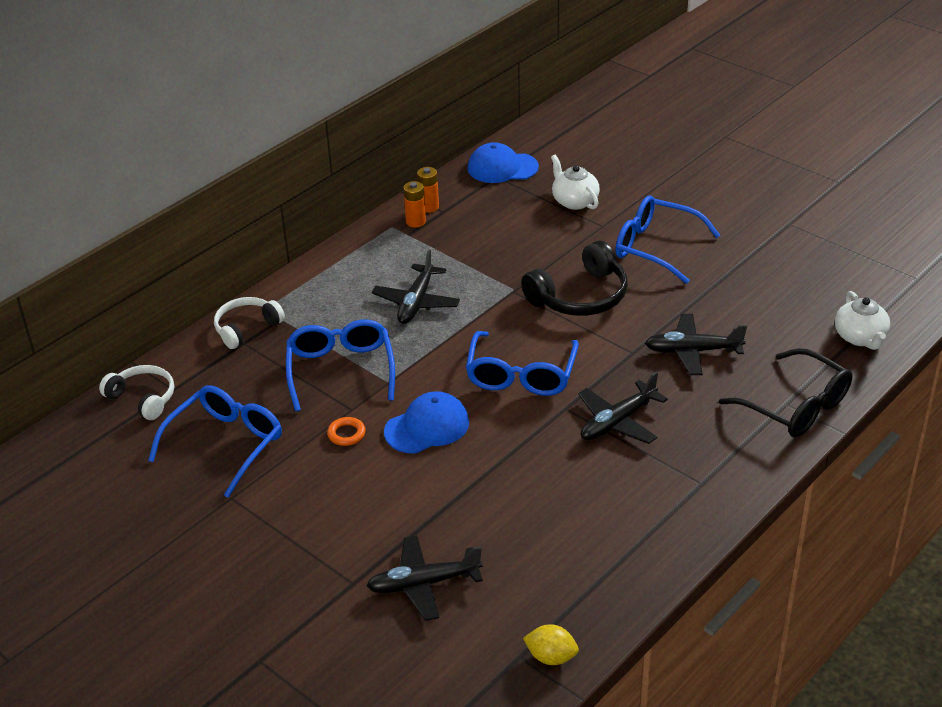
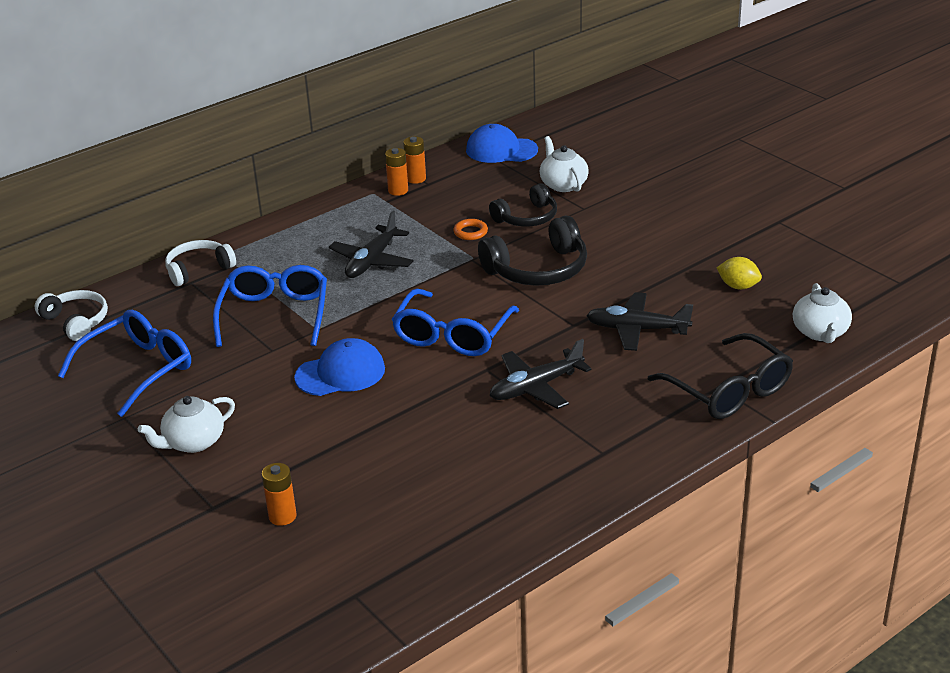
camera: 10 degrees right, 5 degrees down
(309, 516) = (193, 442): none -> white teapot
(346, 434) = (258, 372): orange ring -> orange ring (470, 232)
(423, 584) = (282, 516): black plane -> orange battery
(551, 241) = (527, 218): none -> black headphones
(551, 657) = (387, 600): yellow lemon -> yellow lemon (738, 286)
(656, 247) = (632, 232): blue glasses -> none

